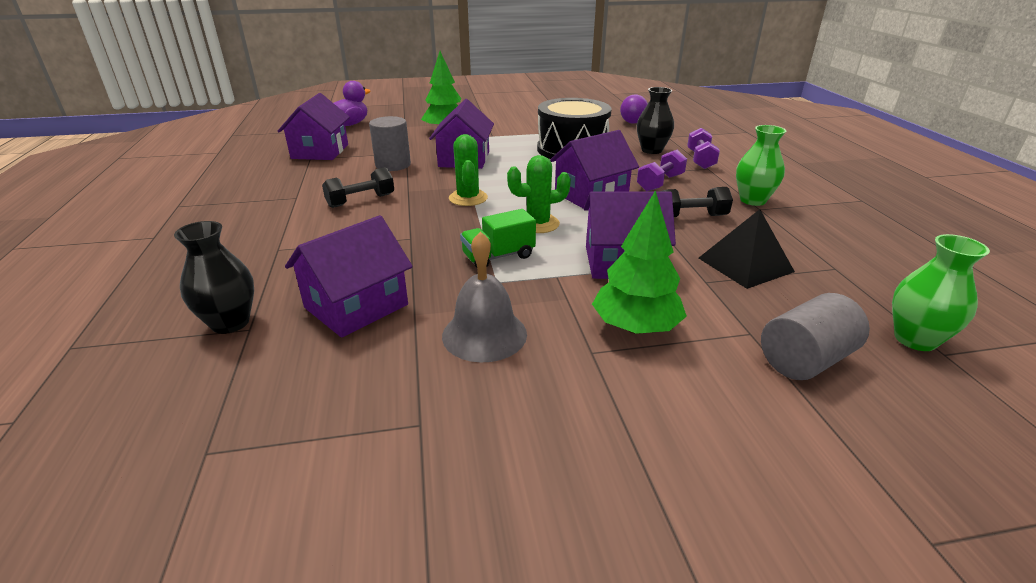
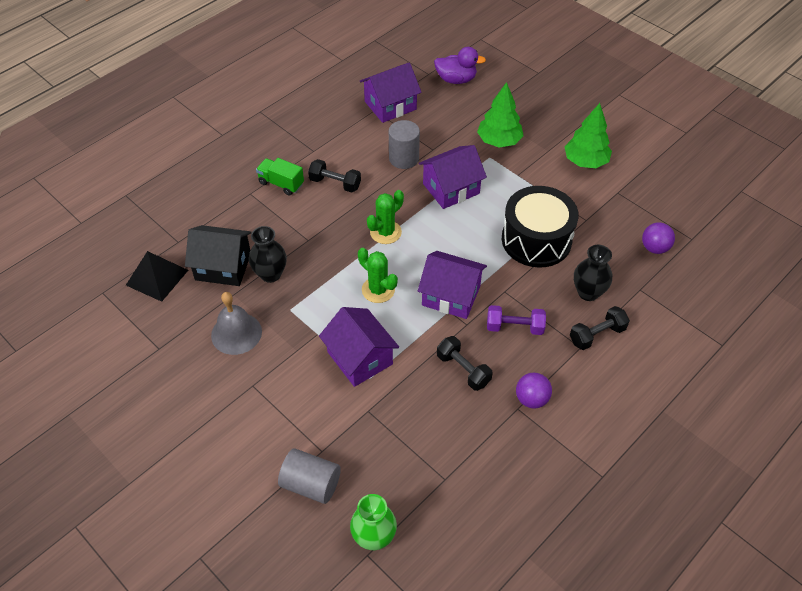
camera: 55 degrees right, 20 degrees up
(230, 323) = (177, 231): black vase -> black vase (270, 274)
(356, 306) = (223, 266): purple house -> black house
(498, 256) = (319, 294): green truck -> green truck (281, 183)
(635, 327) = (289, 395): green tree -> green tree (585, 161)
(700, 160) = (597, 335): purple dumbbell -> black dumbbell
(745, 265) = (408, 425): black pyramid -> black pyramid (157, 277)
(752, 200) = (531, 399): green vase -> purple ball

